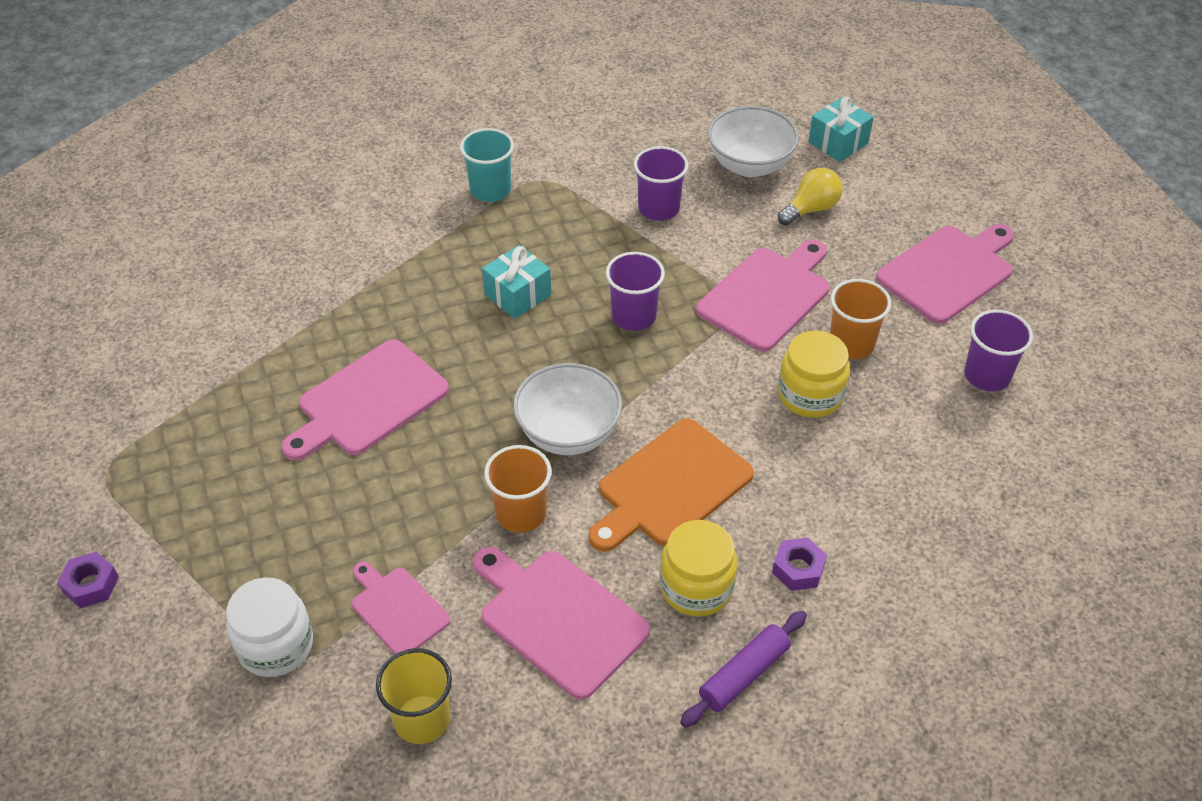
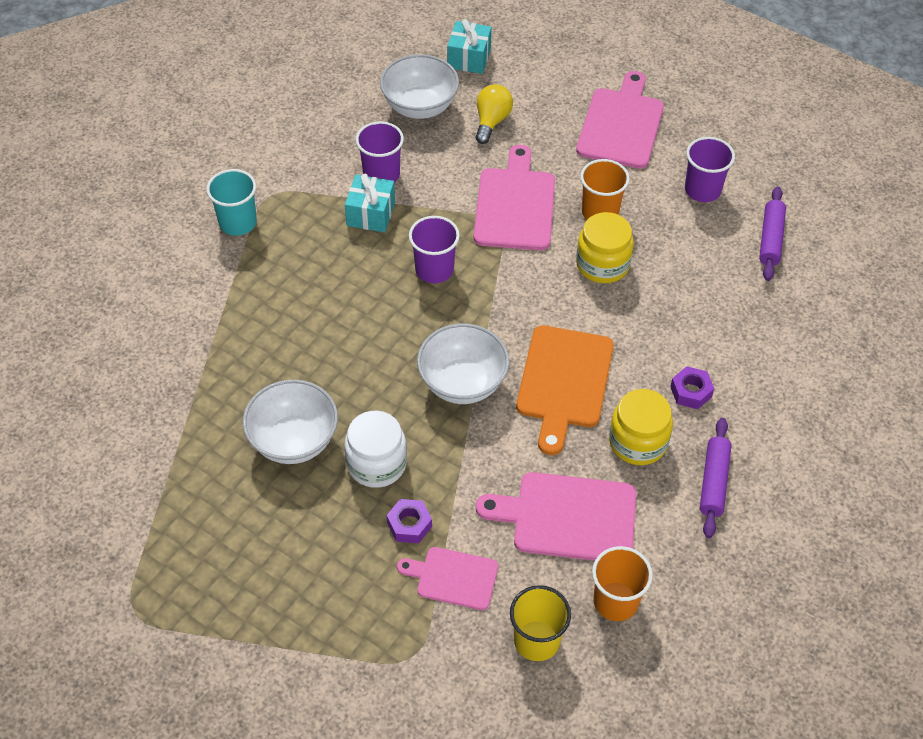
camera: 35 degrees left, 5 degrees up
(91, 585) = (207, 701): purple nut -> purple nut (409, 525)
(275, 645) = (390, 656): white jar -> white jar (376, 464)
(368, 401) = (294, 441): pink cutting board -> white bowl
(517, 295) = (334, 297): turquoise gift -> turquoise gift (371, 214)
(521, 513) = (479, 460): orange cup -> orange cup (615, 601)
(1026, 462) = (771, 239): none -> purple rolling pin

